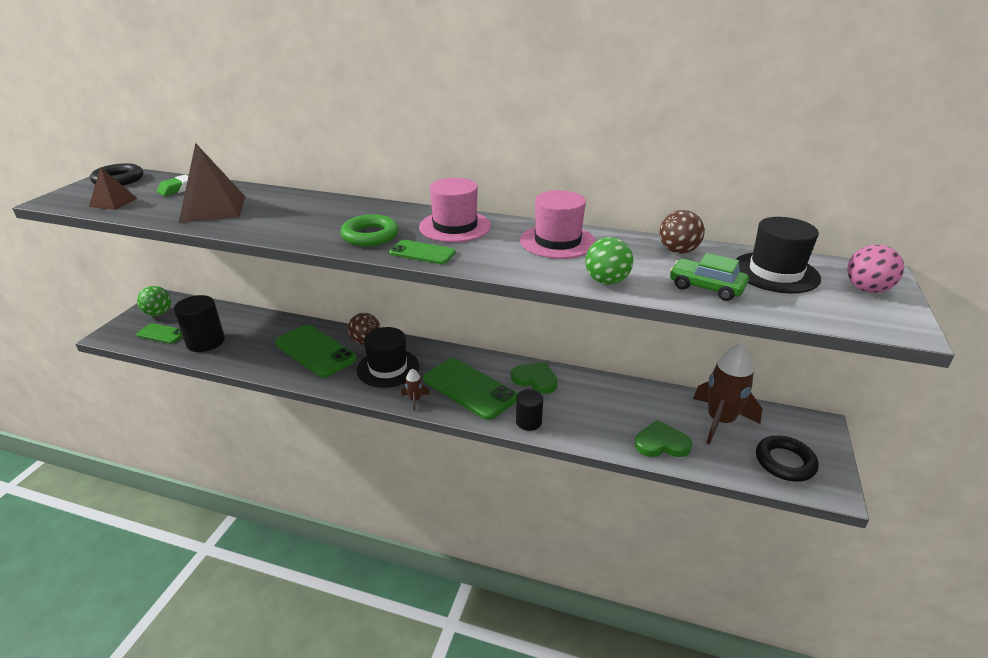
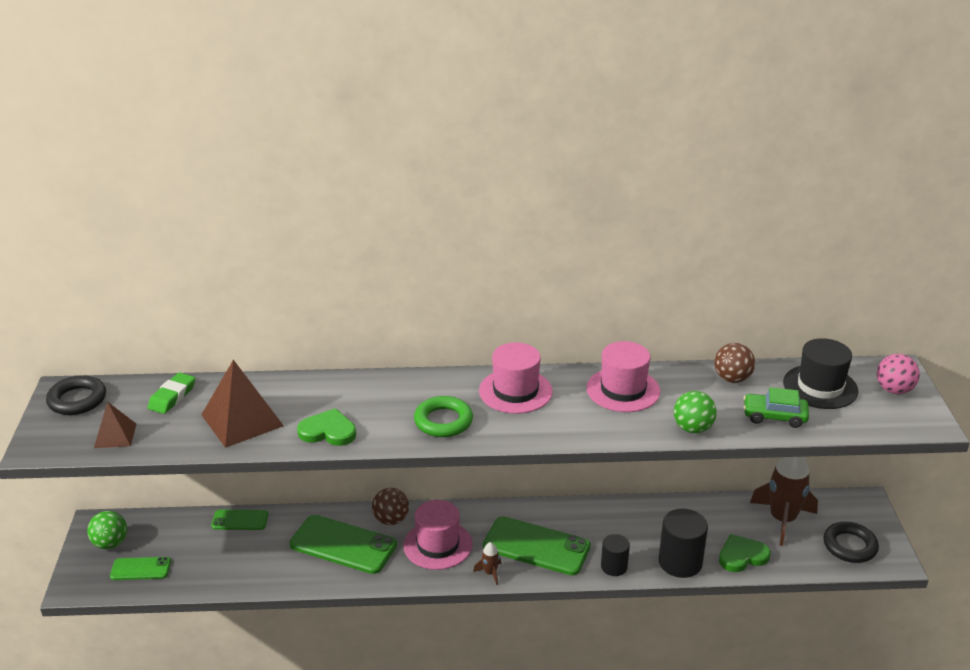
camera: 20 degrees left, 0 degrees up
(205, 342) = (205, 565): black cylinder -> black cylinder (680, 562)
(388, 368) = (438, 545): black hat -> pink hat
(422, 253) = (511, 432): green phone -> green phone (240, 520)
(535, 379) = (595, 519): green heart -> green heart (328, 431)

